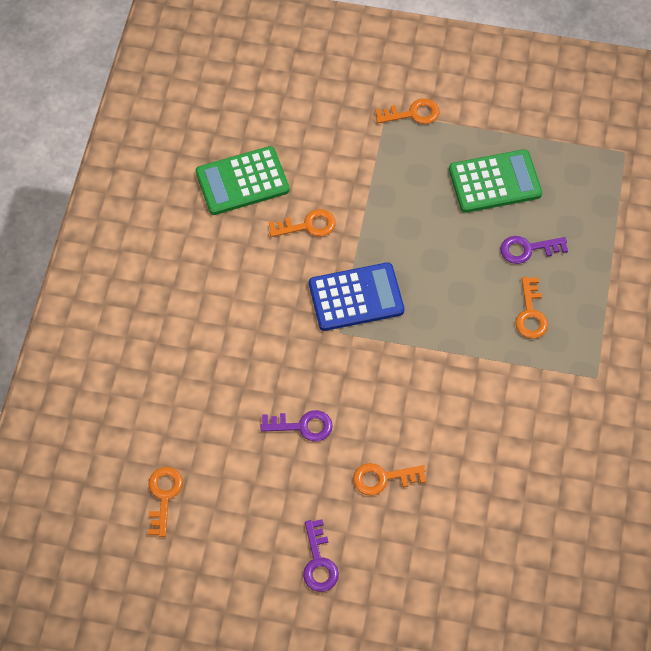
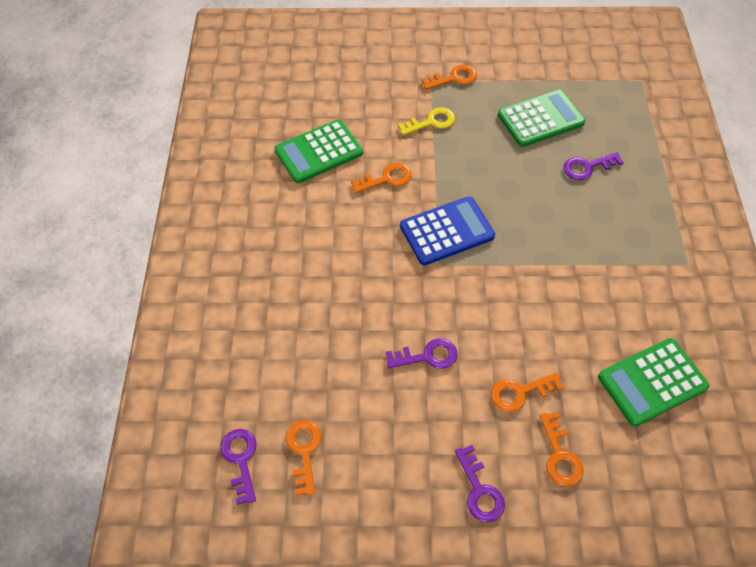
camera: 10 degrees left, 5 degrees down
(103, 493) = (240, 460): none -> purple key
(372, 165) = (431, 122): none -> yellow key
(516, 492) = (652, 382): none -> green calculator
(530, 313) = (608, 219): orange key -> orange key (560, 455)

